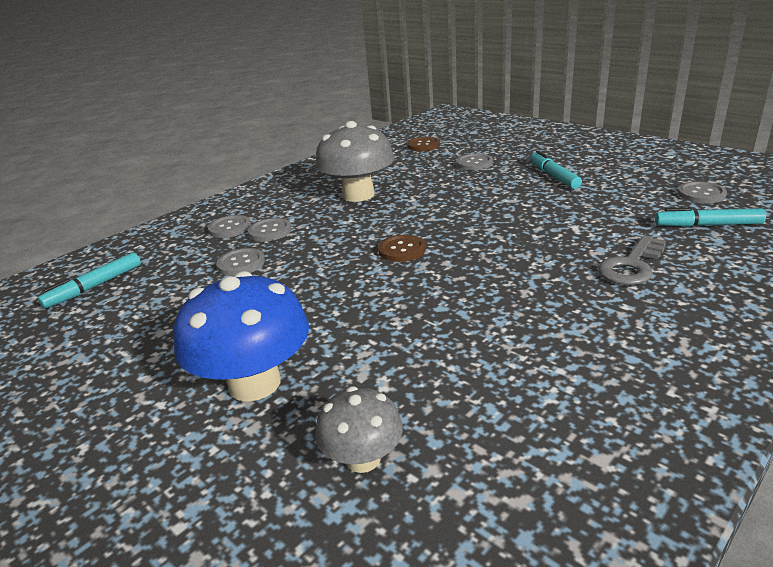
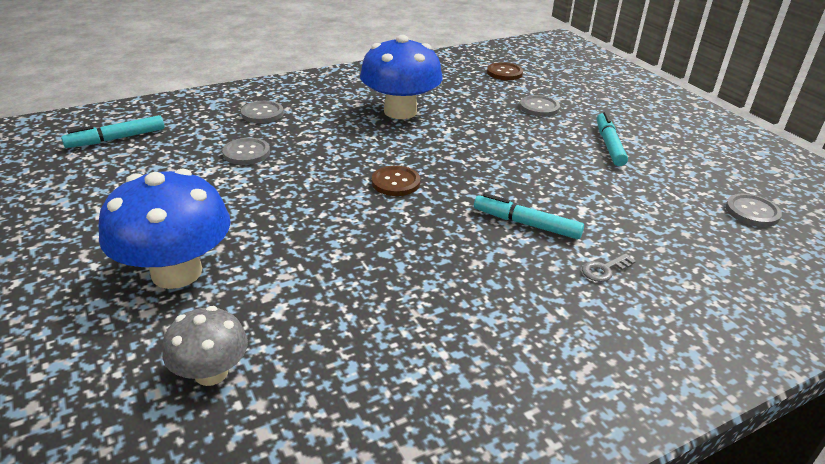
camera: 15 degrees right, 5 degrees up
(270, 231) = (294, 127): grey button -> none
(358, 195) = (400, 111): grey mushroom -> blue mushroom
(631, 266) = (604, 270): grey key -> grey key, size x0.55
(708, 225) = (726, 250): turquoise marker -> turquoise marker (526, 224)

